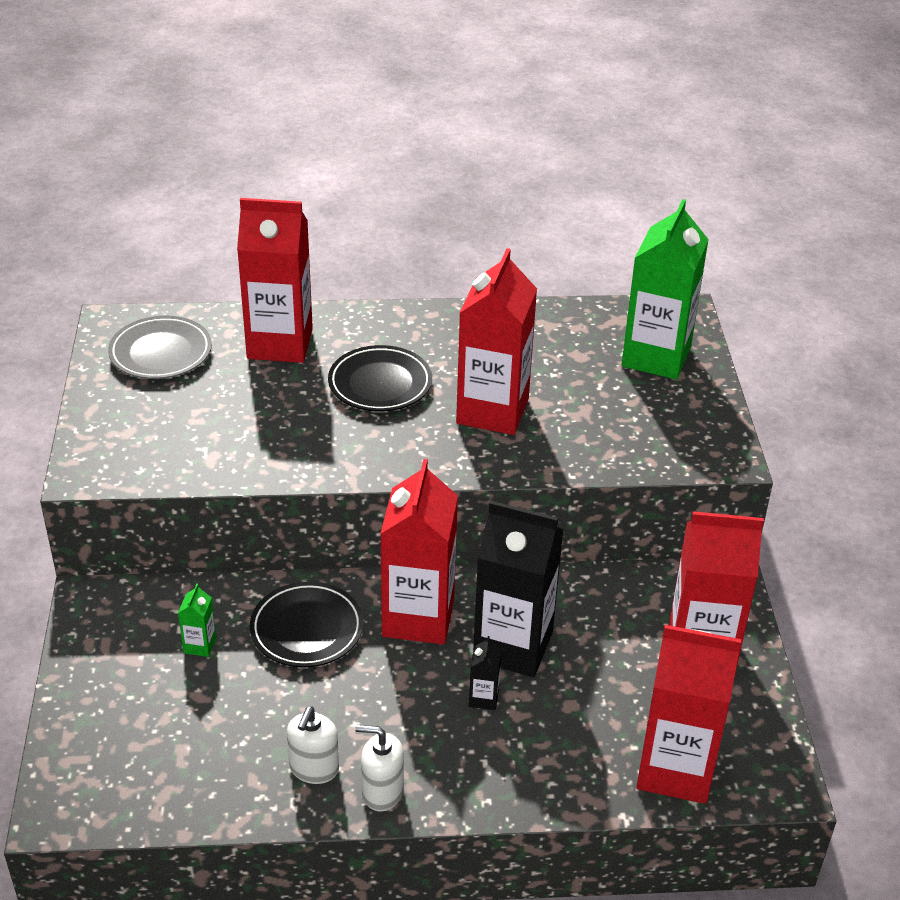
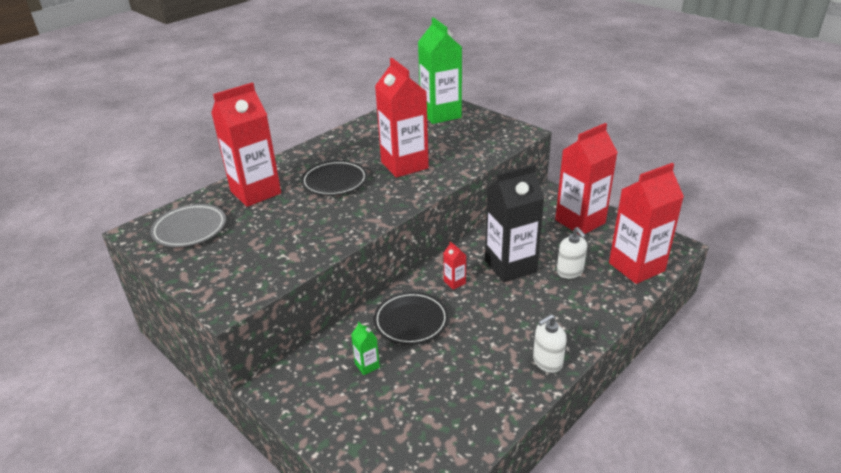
camera: 40 degrees left, 5 degrees down
(314, 769) = (504, 376): white soap dispenser -> white soap dispenser (570, 271)
(418, 617) = (454, 282): red carton -> red carton, size x0.40
(483, 698) = (529, 293): black carton -> none

